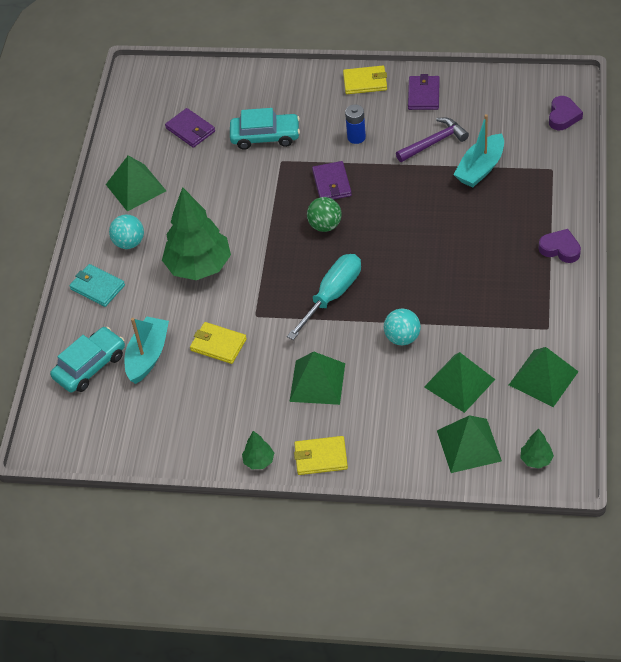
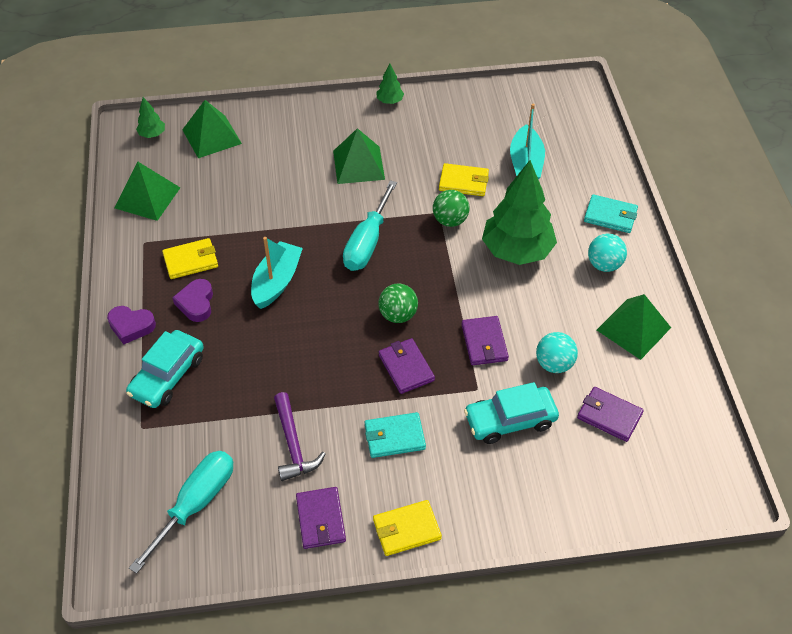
camera: 160 degrees right, 0 degrees up
(90, 366) = (574, 148): turquoise car -> turquoise car (167, 376)
(247, 305) = (450, 220): none -> green ball
(261, 193) = (484, 343): none -> purple wallet
(321, 457) = (338, 111): yellow wallet -> yellow wallet (191, 261)
(356, 137) = (394, 437): blue battery -> turquoise wallet
(402, 338) = (287, 213): turquoise ball -> turquoise ball (554, 364)
(434, 142) = (293, 444): purple hammer -> purple hammer turned 60 degrees counterclockwise
(459, 383) = (226, 182): green pyramid -> none
(480, 168) = (230, 415): turquoise boat -> turquoise boat (277, 282)
(512, 115) = (196, 504): none -> turquoise screwdriver
(563, 116) = (127, 512): purple heart -> purple heart (196, 303)

